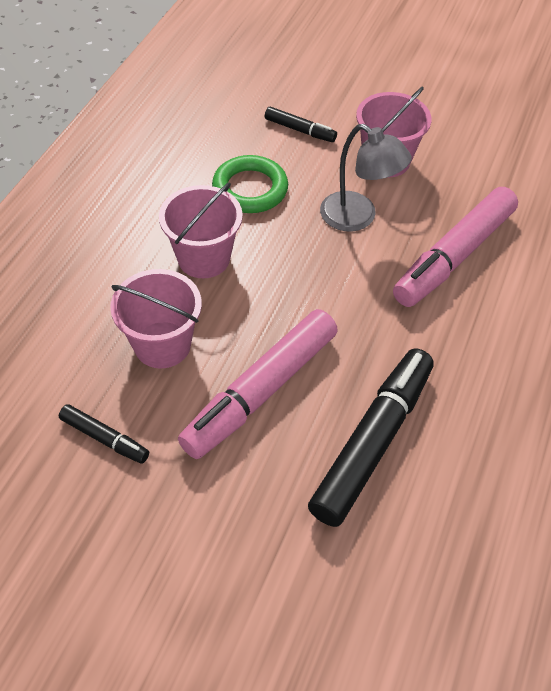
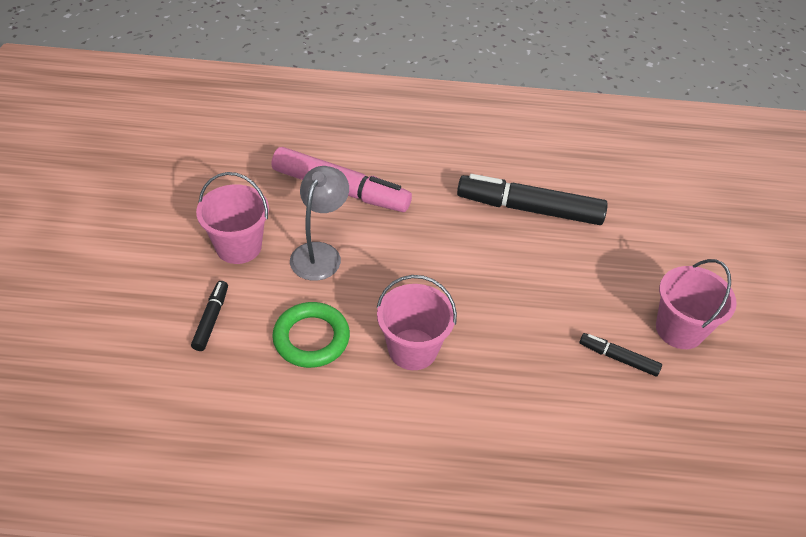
camera: 110 degrees left, 5 degrees down
(104, 438) = (618, 358): black marker -> black marker turned 75 degrees counterclockwise
(162, 345) = (517, 349): pink bucket -> pink bucket (679, 329)
(260, 391) = (524, 276): pink marker -> none

